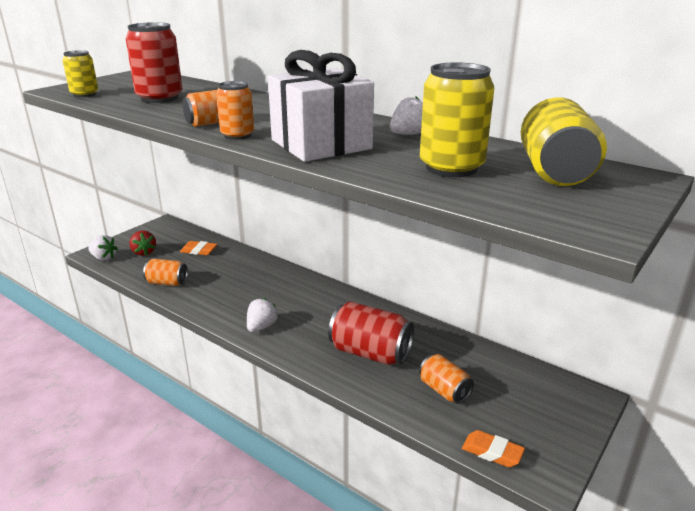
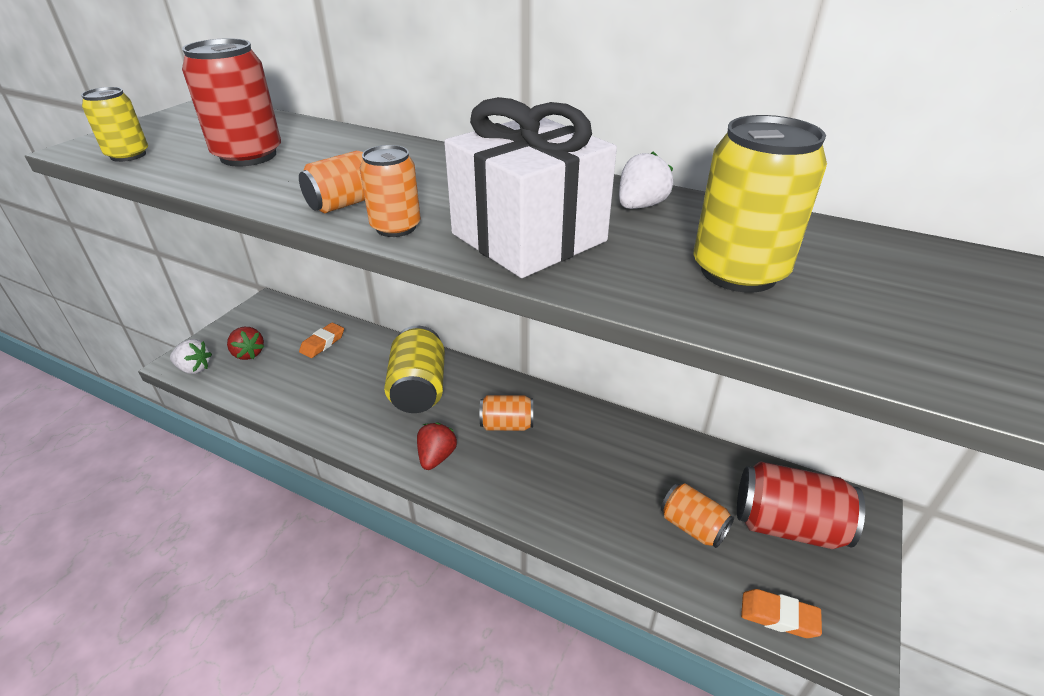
camera: 10 degrees left, 10 degrees up
(167, 283) = (292, 400): orange can -> orange can (507, 425)
(199, 251) = (322, 343): orange eraser -> orange eraser turned 60 degrees counterclockwise
(261, 327) = (436, 457): white strawberry -> red strawberry
(370, 353) = (586, 480): red can -> red can (787, 525)
(554, 171) = (879, 266): yellow can -> yellow can (419, 389)

